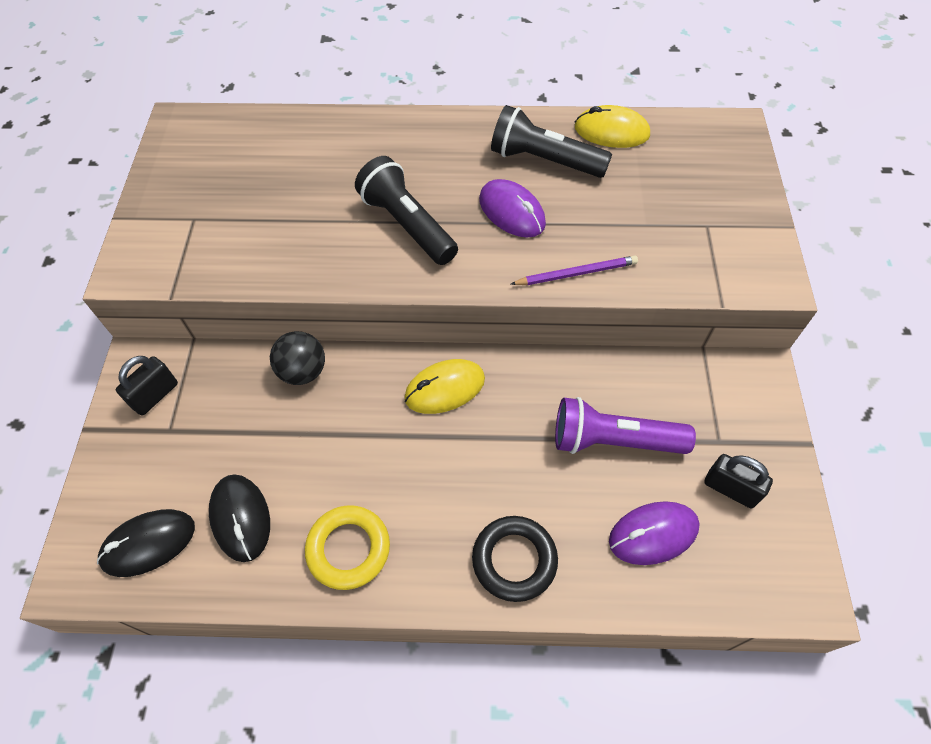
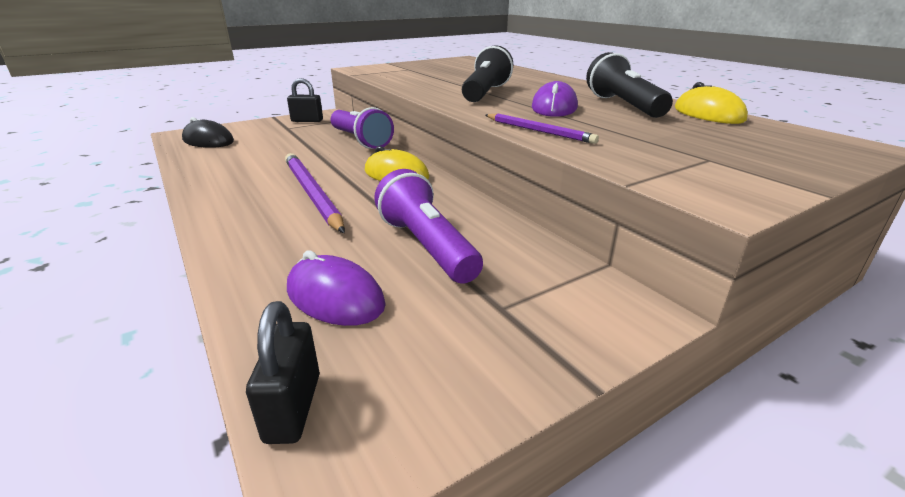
camera: 55 degrees right, 30 degrees down
(240, 518) = (238, 153): black mouse -> none
(303, 371) = (360, 140): black ball -> purple flashlight
(348, 549) = (232, 181): yellow ring -> none
(443, 483) = (312, 194): none -> purple pencil
(514, 560) = (256, 236): black ring -> none
(730, 489) = (444, 334): black padlock -> black padlock (293, 407)

